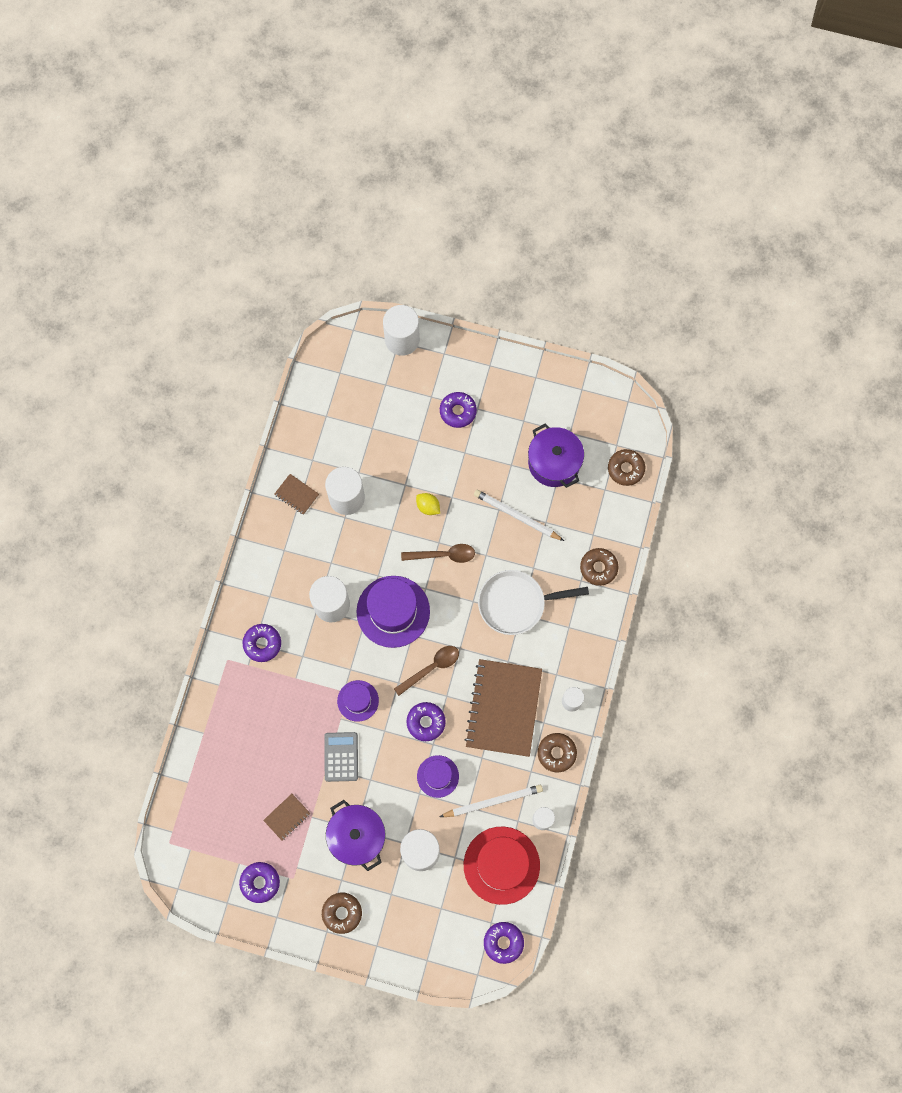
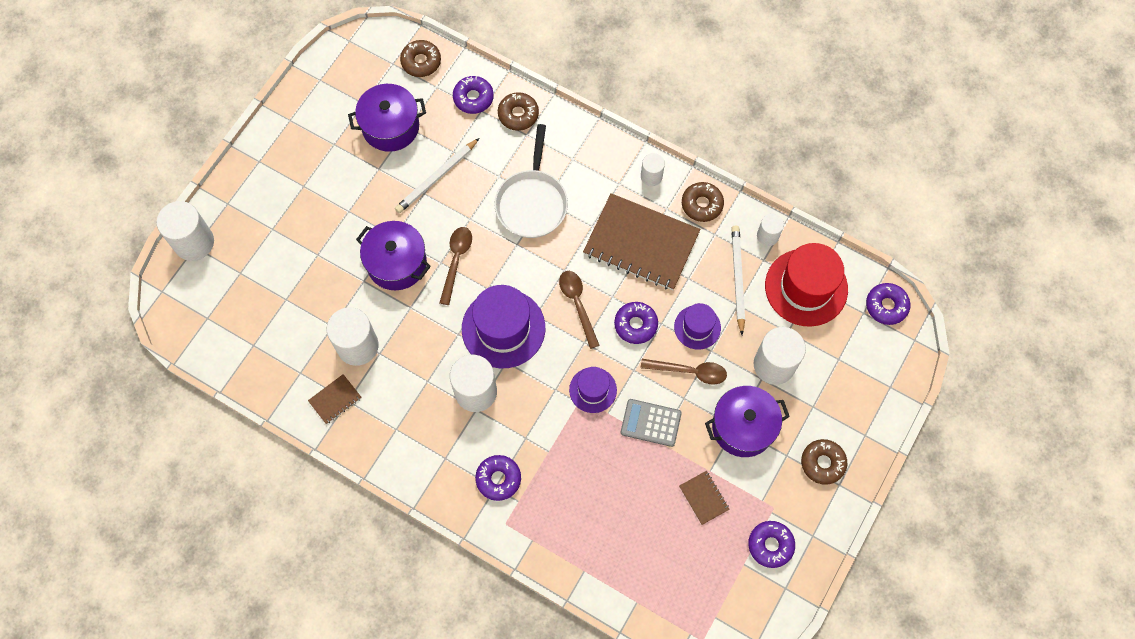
camera: 75 degrees left, 5 degrees down
(395, 779) = (689, 371): none -> brown spoon
(428, 507) = (397, 263): yellow lemon -> purple pot
(458, 411) = (299, 206): purple donut -> purple donut (473, 98)

